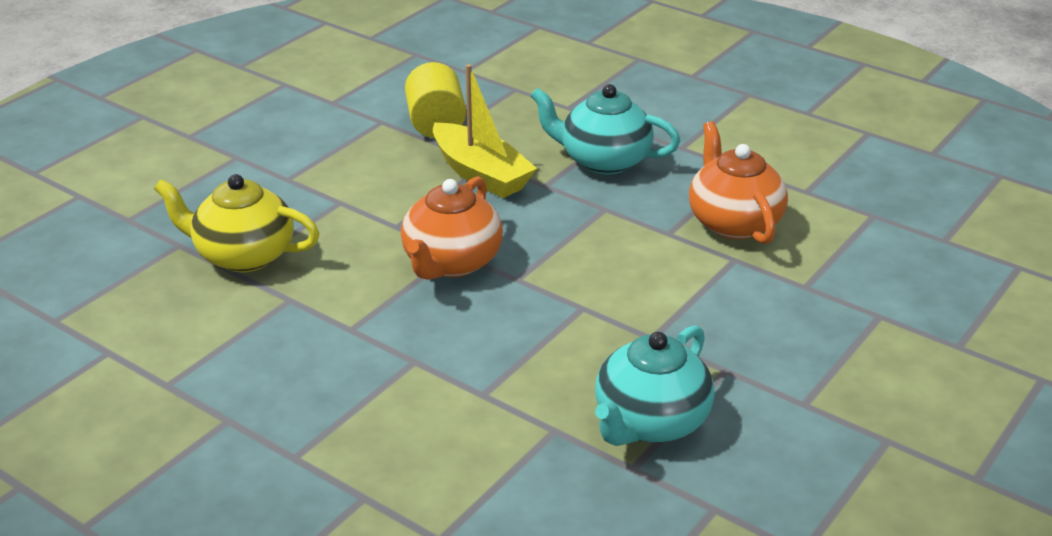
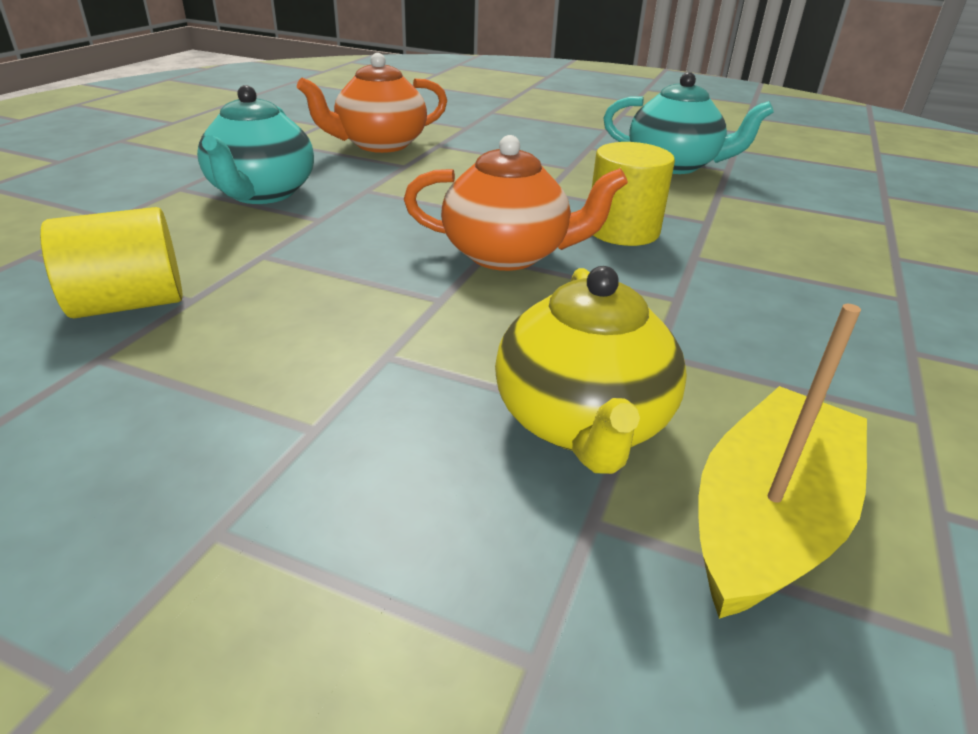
camera: 105 degrees left, 0 degrees up
(477, 332) = (622, 231): none -> yellow cylinder
(481, 174) = (294, 256): yellow boat -> yellow boat (767, 520)

